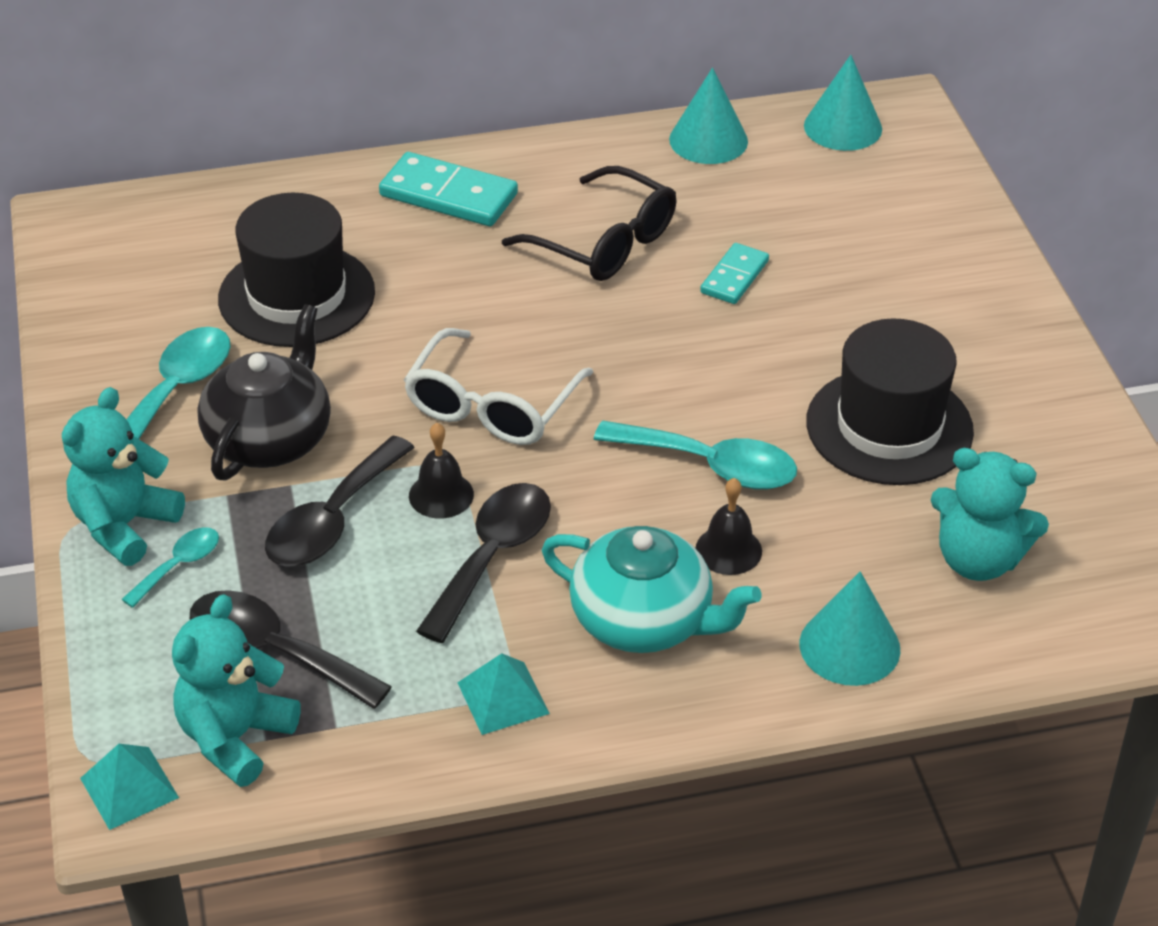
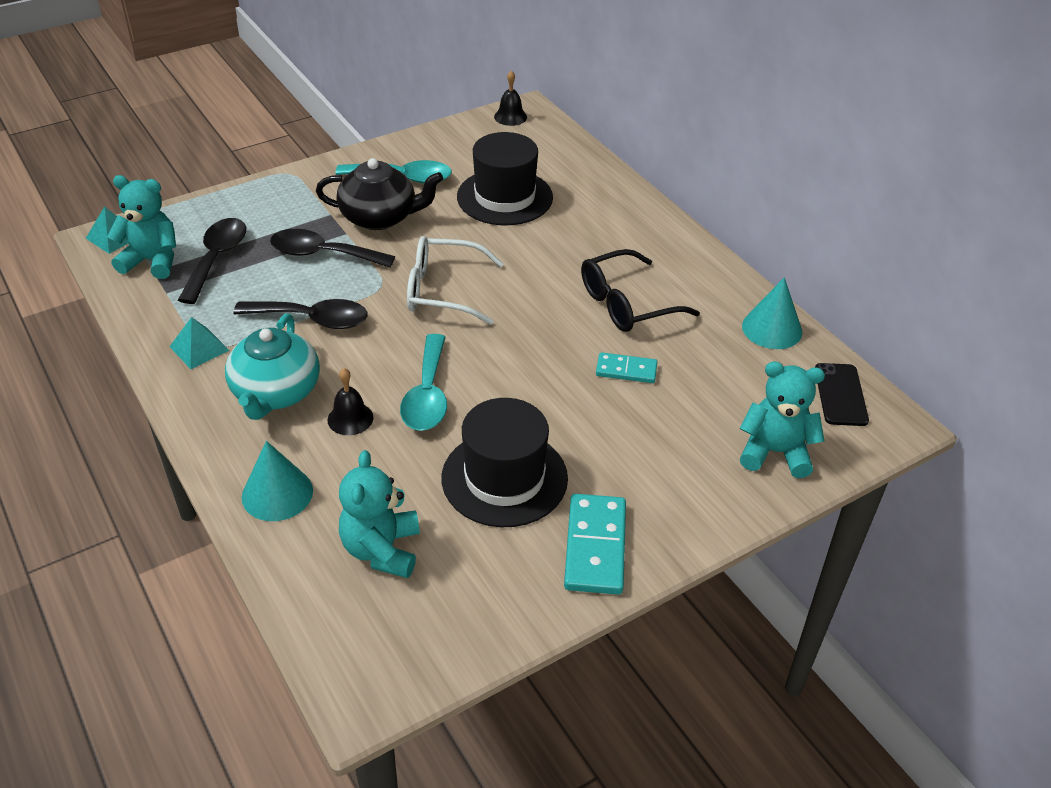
camera: 70 degrees right, 0 degrees up
(124, 525) = (295, 188): turquoise teddy bear -> turquoise teddy bear (775, 452)
(179, 565) = (271, 212): turquoise spoon -> none
(441, 495) = (357, 288): black bell -> black bell (510, 117)
(448, 195) = (632, 230): turquoise domino -> turquoise domino (595, 547)
(605, 243) = (626, 304): black glasses -> black glasses turned 45 degrees clockwise
(843, 127) = (840, 394): turquoise cone -> black phone

